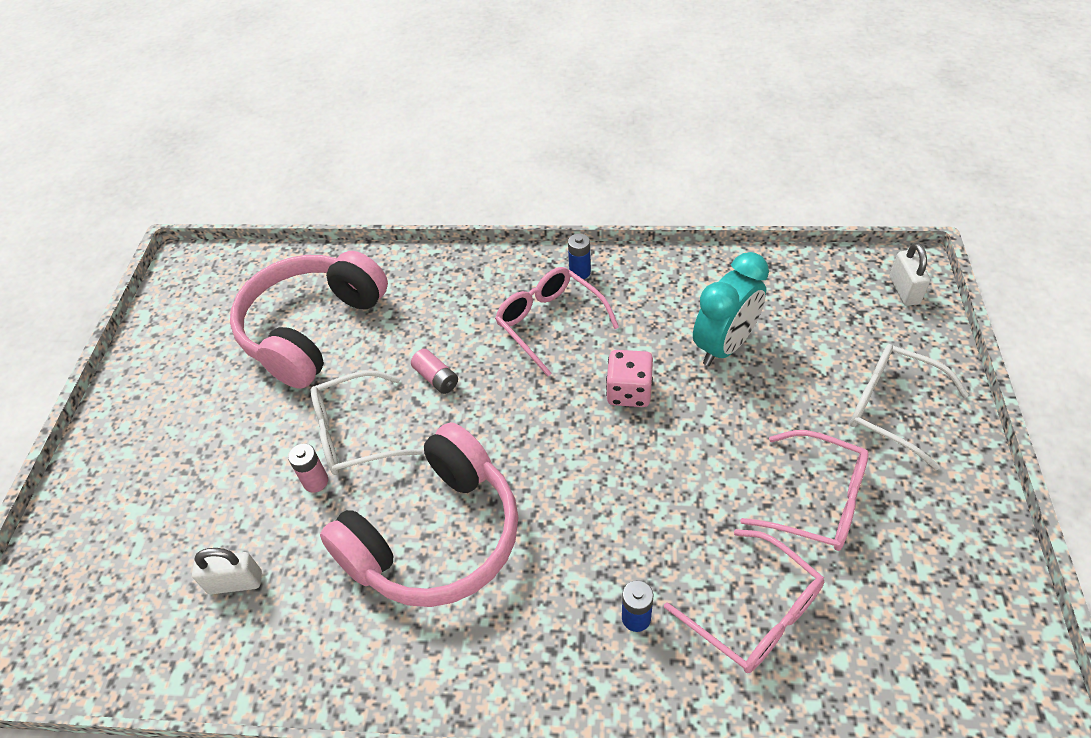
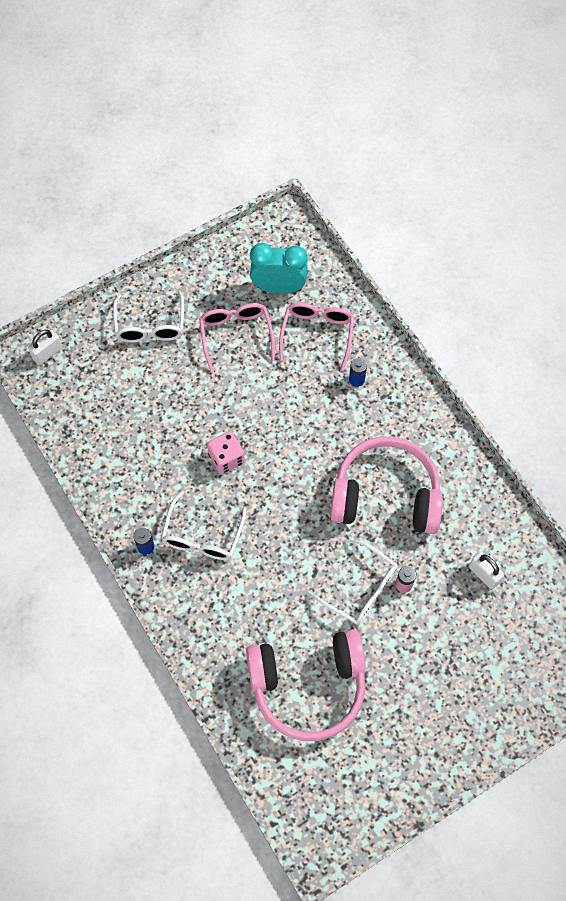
camera: 130 degrees left, 15 degrees up
(436, 378) = (290, 573): pink battery -> none
(549, 322) = (202, 536): pink glasses -> white glasses
(724, 346) = (157, 427): turquoise clock -> turquoise clock (278, 288)

